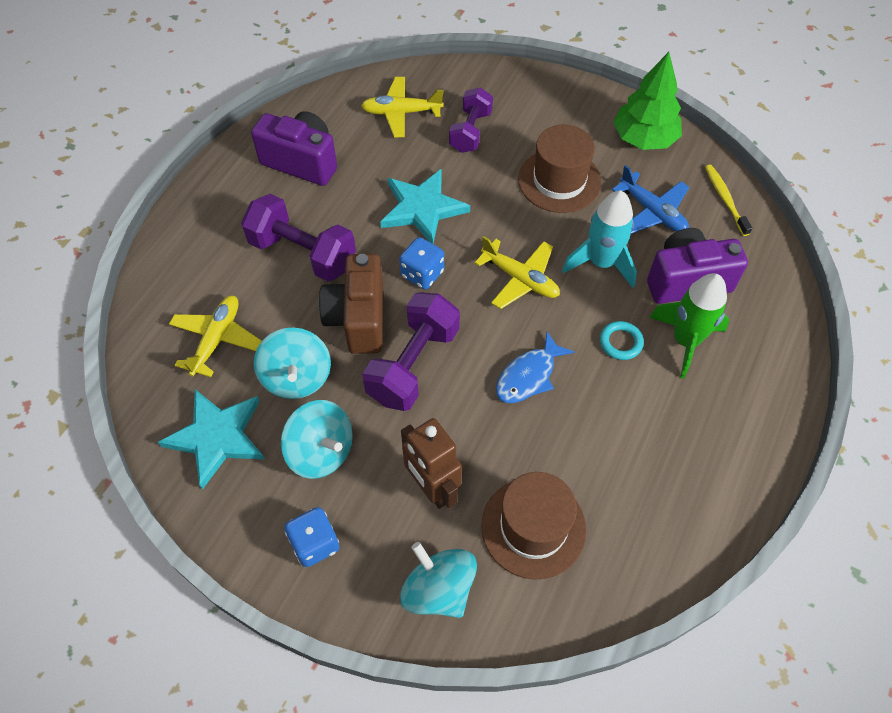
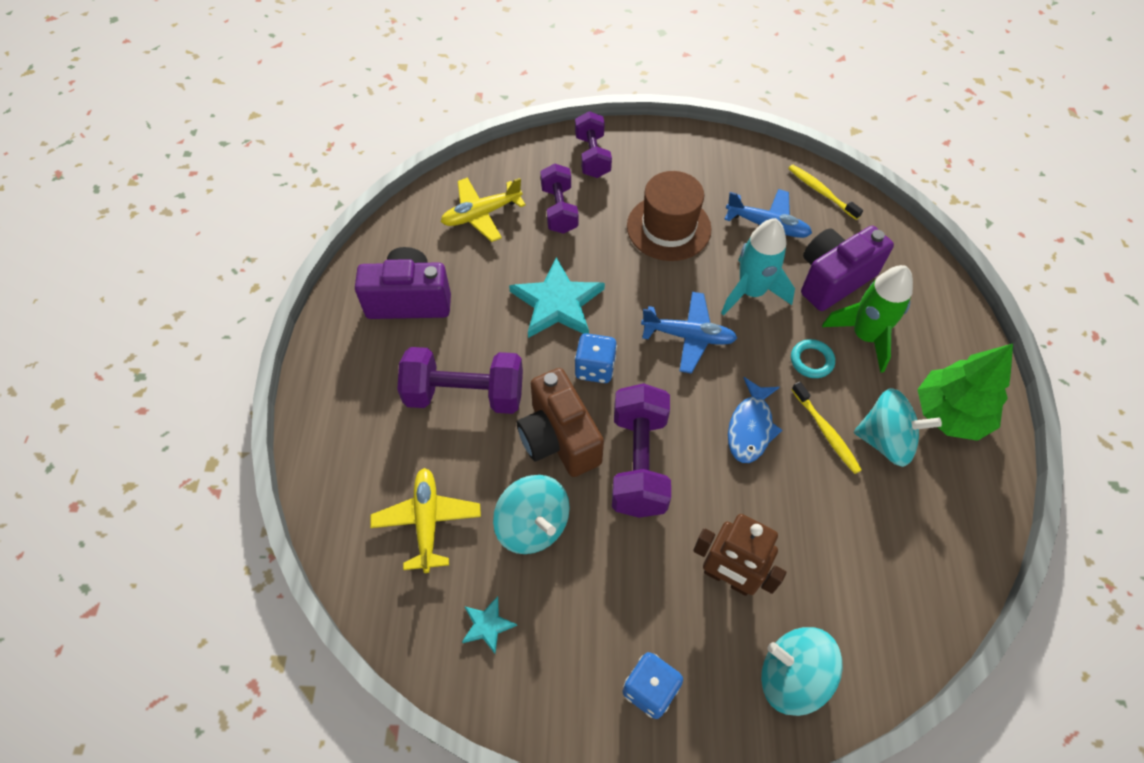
camera: 25 degrees left, 0 degrees up
(217, 437) = (487, 625): turquoise star -> turquoise star, size x0.47
(321, 451) = (601, 591): turquoise spinning top -> turquoise spinning top (885, 440)
(520, 279) = (688, 336): yellow plane -> blue plane
(527, 96) = (592, 156): none -> purple dumbbell
(533, 527) = (840, 573): brown hat -> none
(595, 407) = (826, 432): none -> yellow toothbrush
(644, 139) = (720, 161): green tree -> green tree (950, 414)

